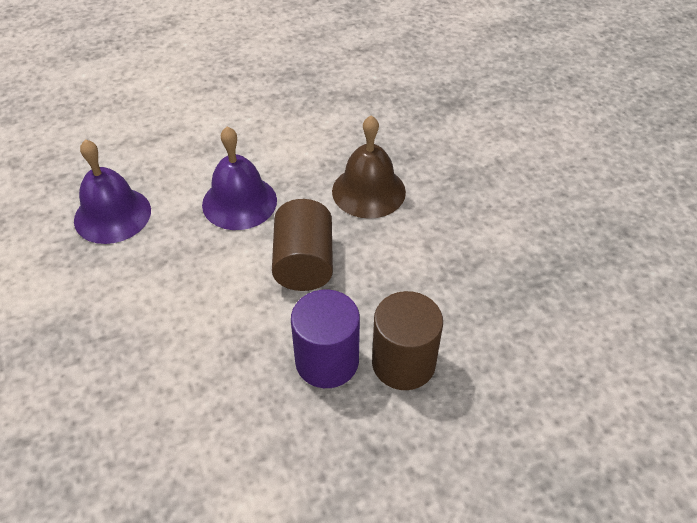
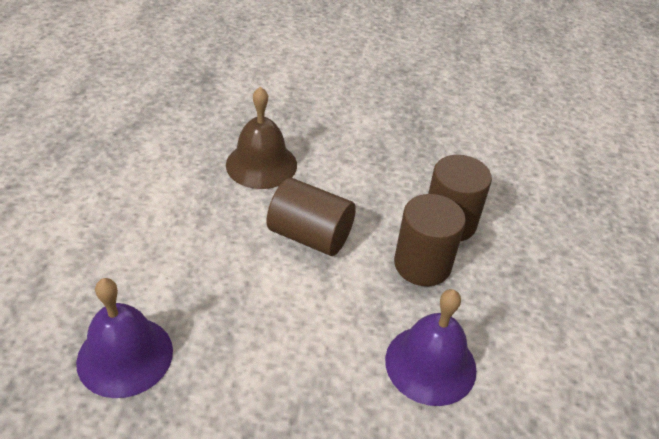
camera: 65 degrees left, 5 degrees down
(239, 202) = (199, 248): purple bell -> purple bell (430, 364)
(327, 361) = (422, 264): purple cylinder -> brown cylinder

